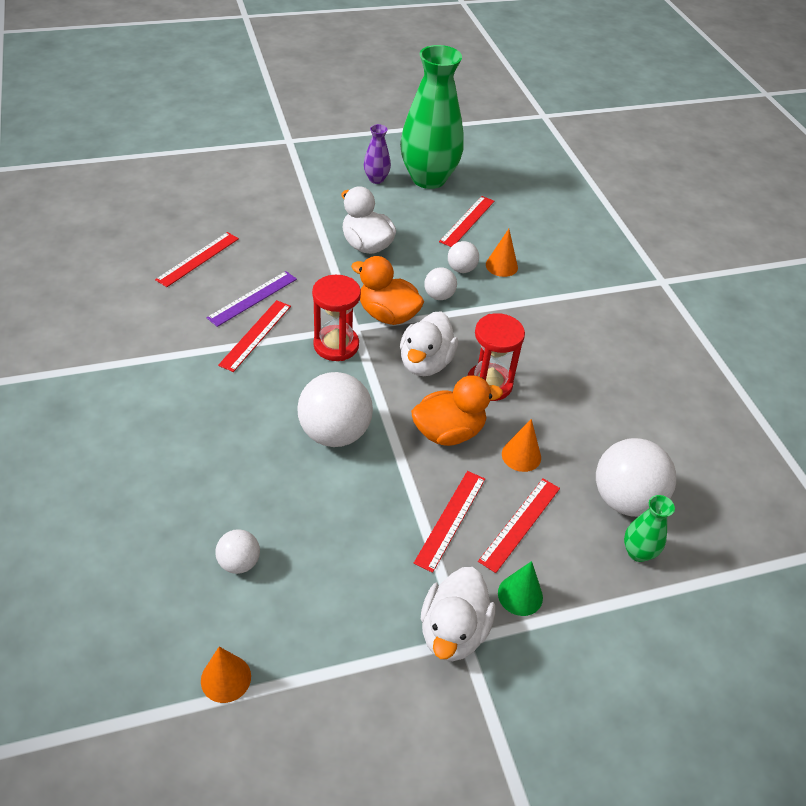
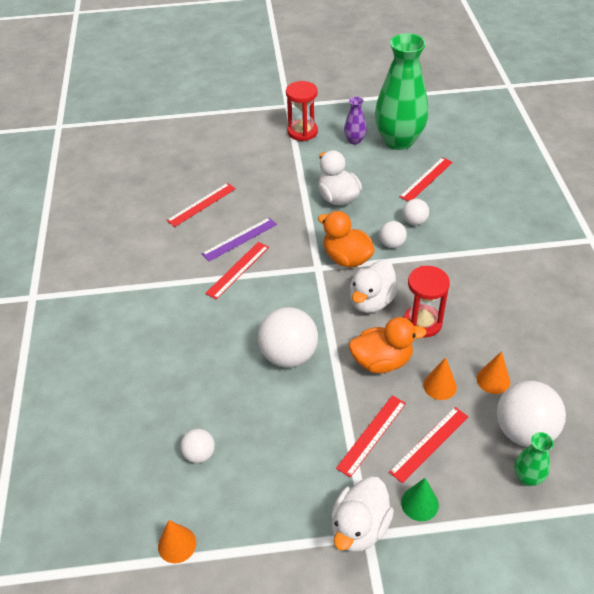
camera: 15 degrees right, 0 degrees up
(336, 345) = (300, 282): red hourglass -> red hourglass (302, 132)
(501, 266) = (449, 220): orange cone -> orange cone (493, 380)

